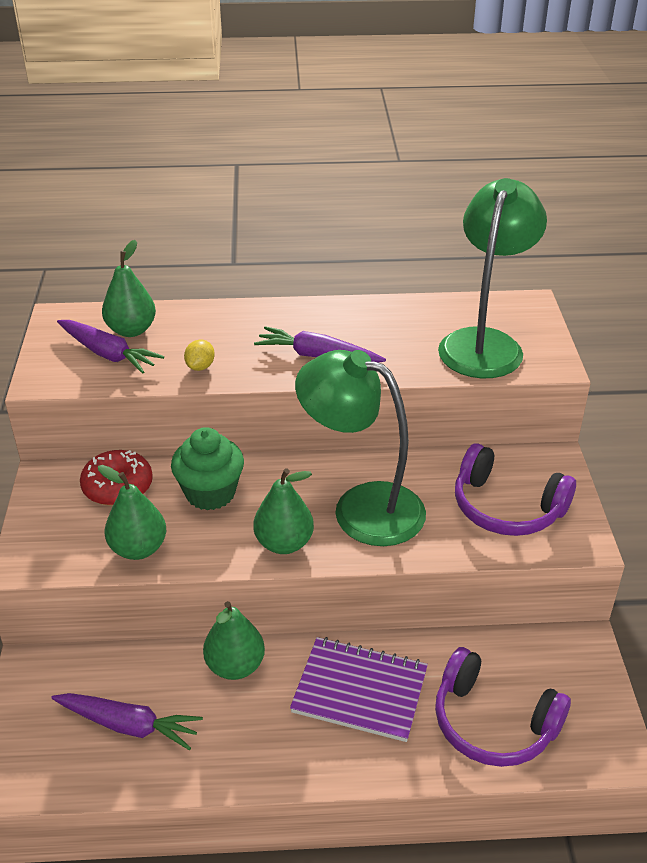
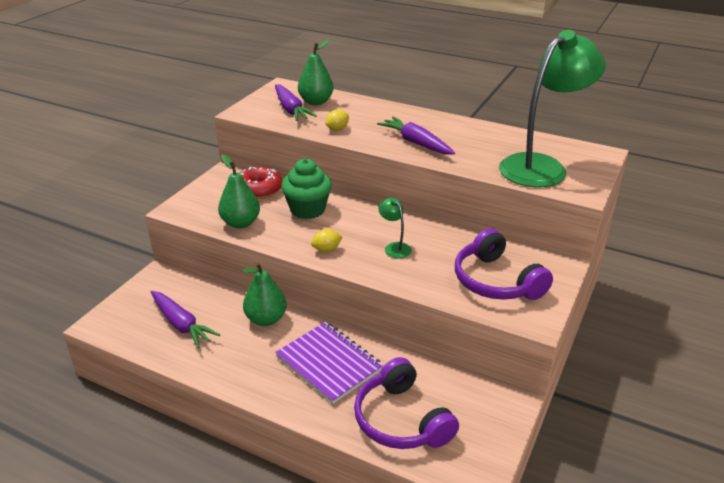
camera: 30 degrees right, 5 degrees down
(284, 543) = (326, 249): green pear -> yellow lemon
(361, 507) = (394, 247): green lamp -> green lamp, size x0.40

